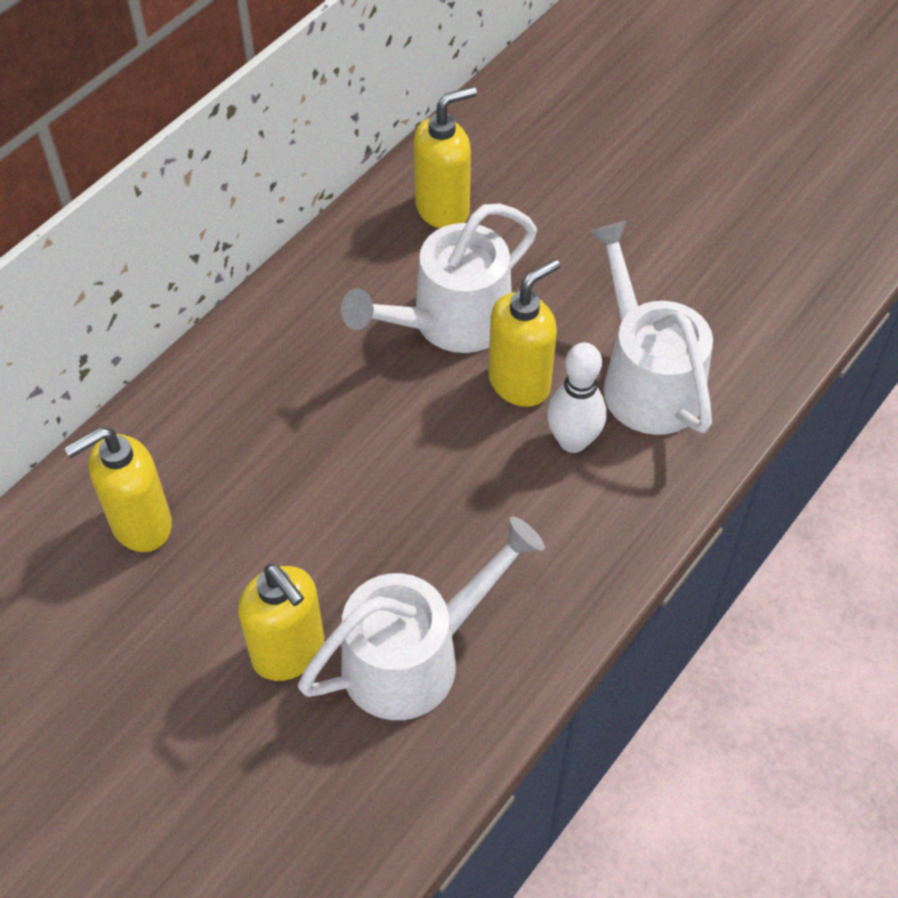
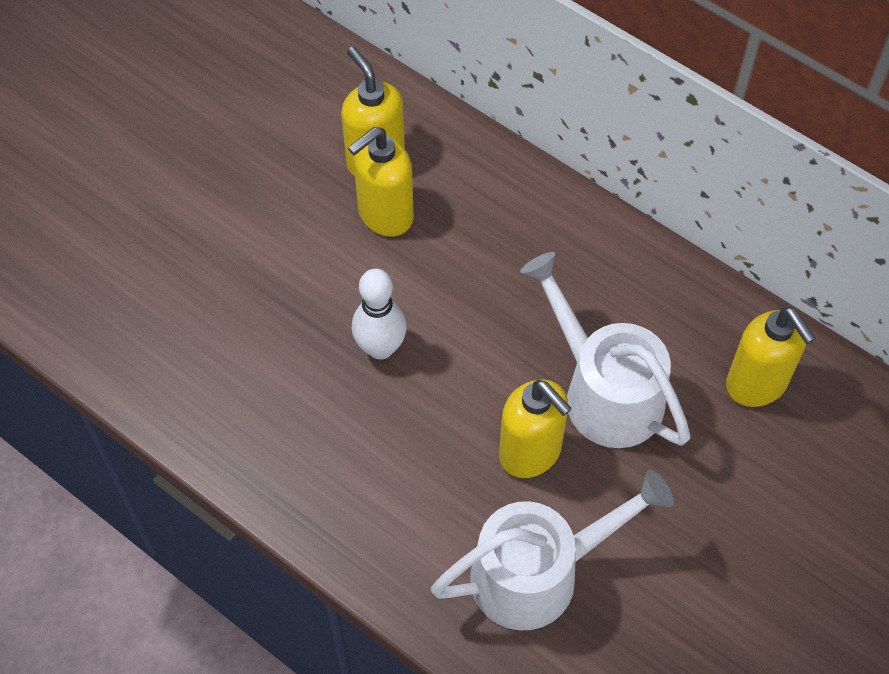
camera: 90 degrees right, 5 degrees up
(289, 652) = (250, 272): yellow soap dispenser -> yellow soap dispenser (385, 215)
(416, 656) = (240, 364): white watering can -> none
(573, 441) = (461, 498): white bowling pin -> white bowling pin (380, 348)

